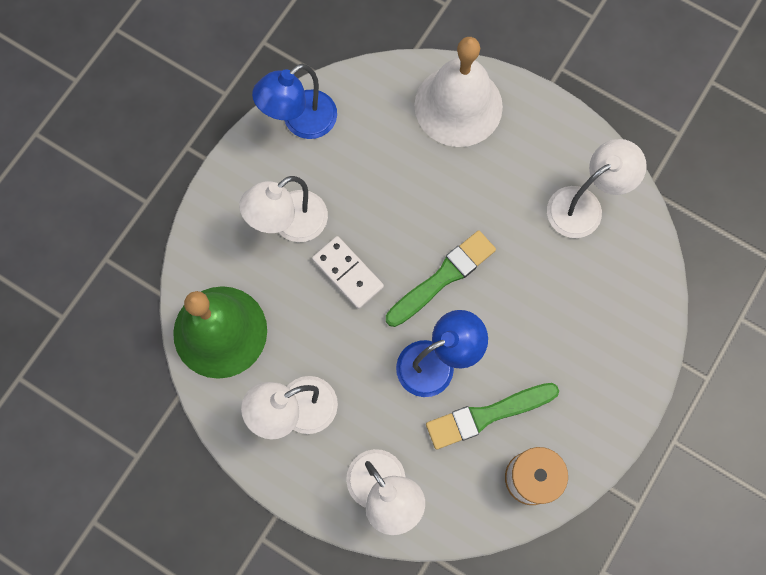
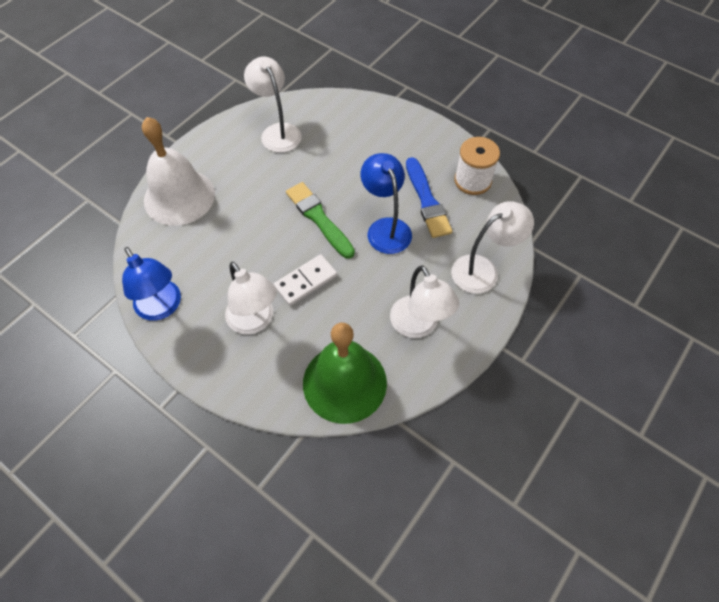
camera: 85 degrees left, 15 degrees down
(487, 415) = (427, 201): green brush -> blue brush

